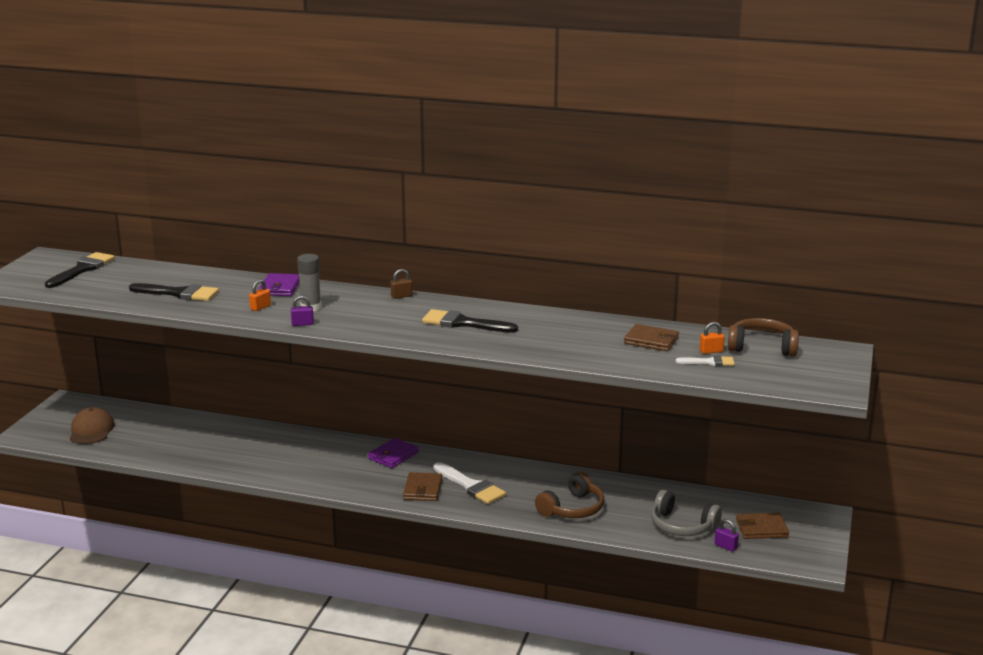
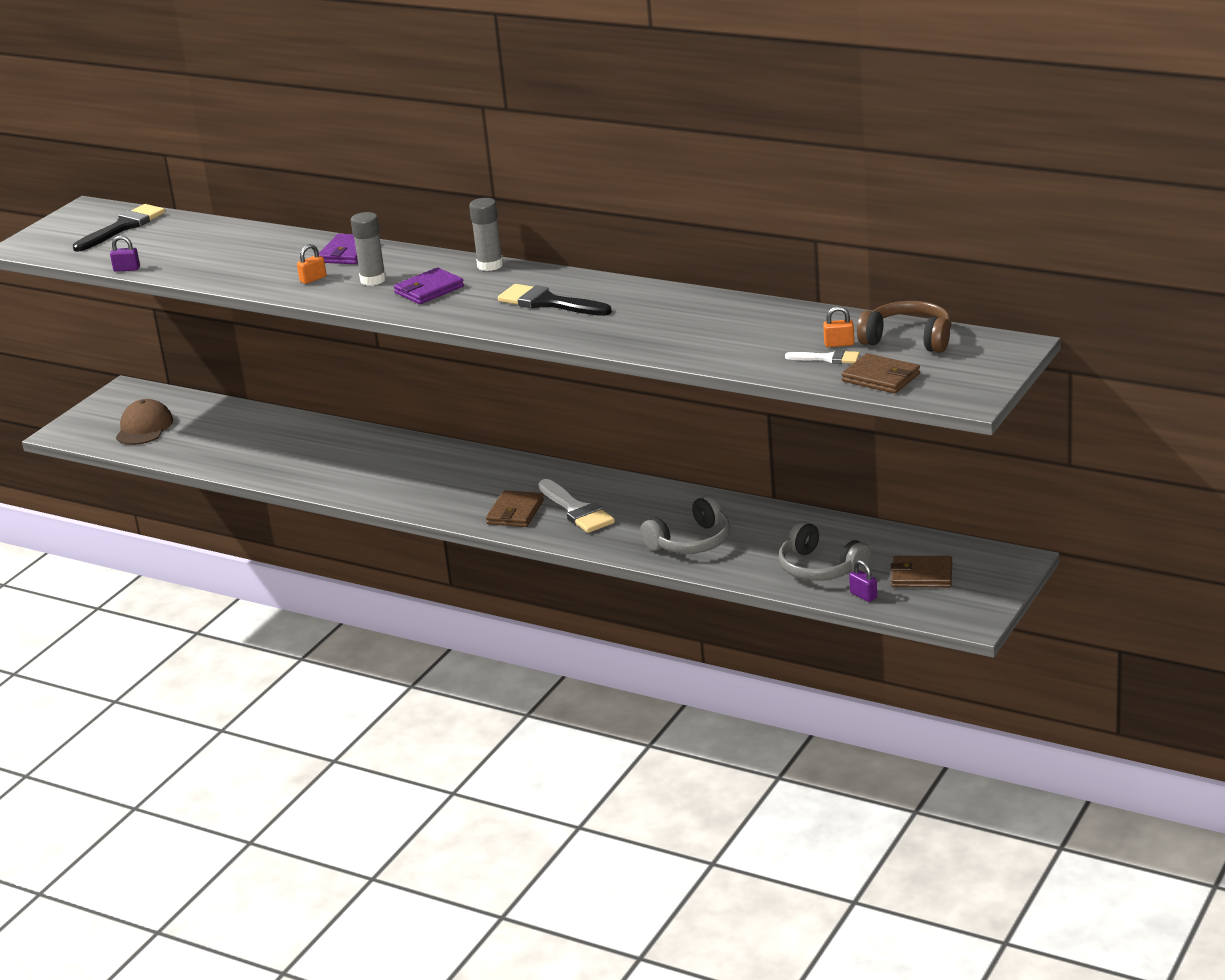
camera: 15 degrees right, 5 degrees up
(179, 293) = (224, 260): black brush -> none
(302, 324) = (354, 301): purple padlock -> purple padlock (127, 269)
(393, 455) = (495, 469): purple wallet -> purple wallet (429, 290)
(401, 296) = (490, 265): brown padlock -> grey glue stick
(572, 509) = (691, 542): brown headphones -> grey headphones
(651, 341) = (771, 329): brown wallet -> brown wallet (881, 378)

